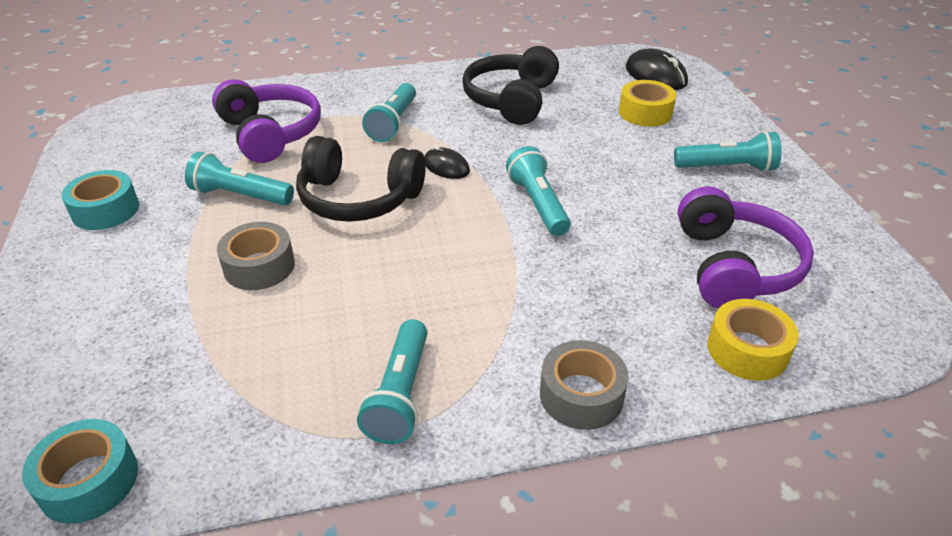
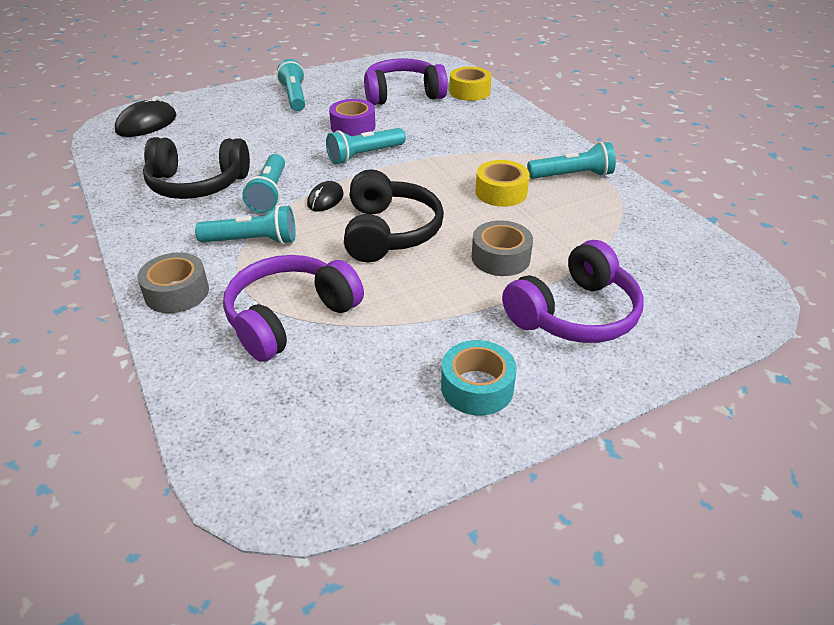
camera: 105 degrees left, 0 degrees up
(89, 481) = (718, 261): turquoise tape -> none
(129, 295) = (574, 314): none -> purple headphones
(240, 196) = (412, 300): turquoise flashlight -> turquoise flashlight (269, 193)
(581, 395) = (531, 128): grey tape -> grey tape (177, 292)
(624, 205) = (353, 126): none -> purple tape
(645, 113) = (217, 125): yellow tape -> yellow tape (501, 192)

